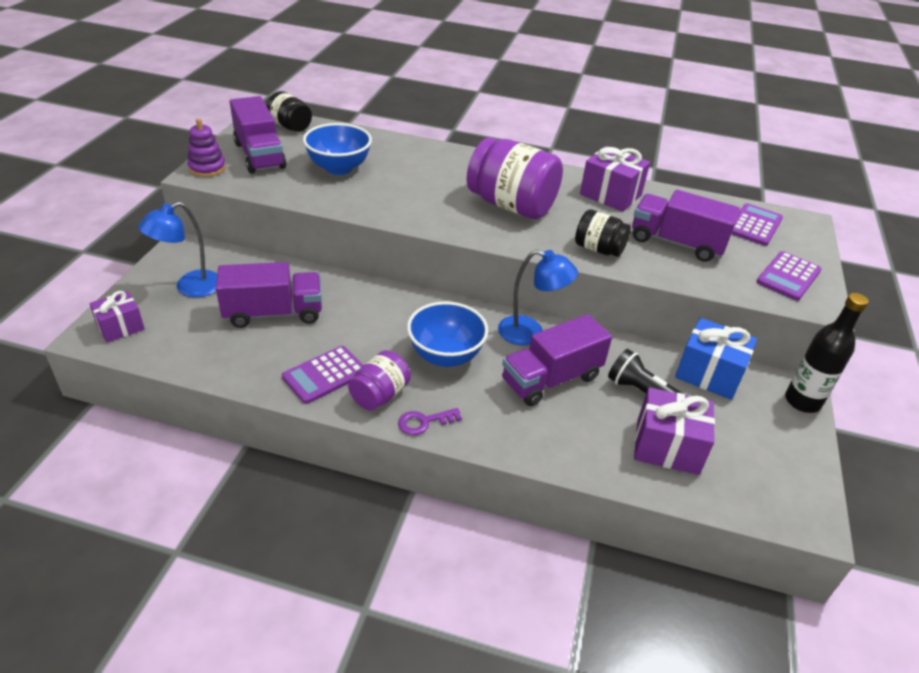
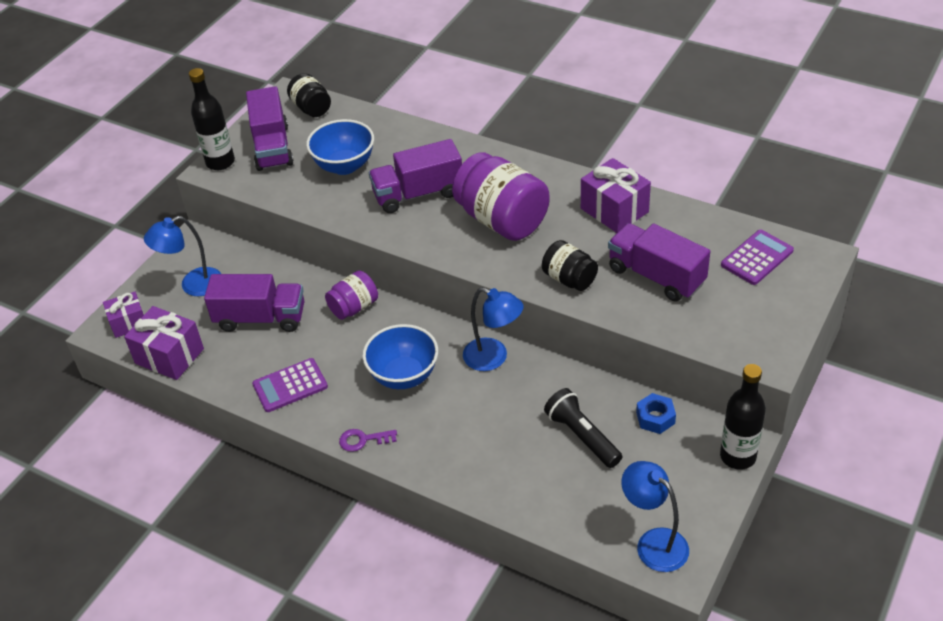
camera: 20 degrees right, 5 degrees up
(207, 168) = (220, 162): purple stacking toy -> black bottle
(379, 395) = (332, 410): purple jar -> purple jar (354, 307)
(551, 379) = (494, 409): purple truck -> purple truck (418, 194)
(667, 446) = (576, 487): purple gift -> purple gift (169, 356)
(709, 374) = (655, 418): blue gift -> blue nut
(771, 493) = (654, 543): none -> blue lamp
(788, 276) = (756, 325): purple calculator -> none

